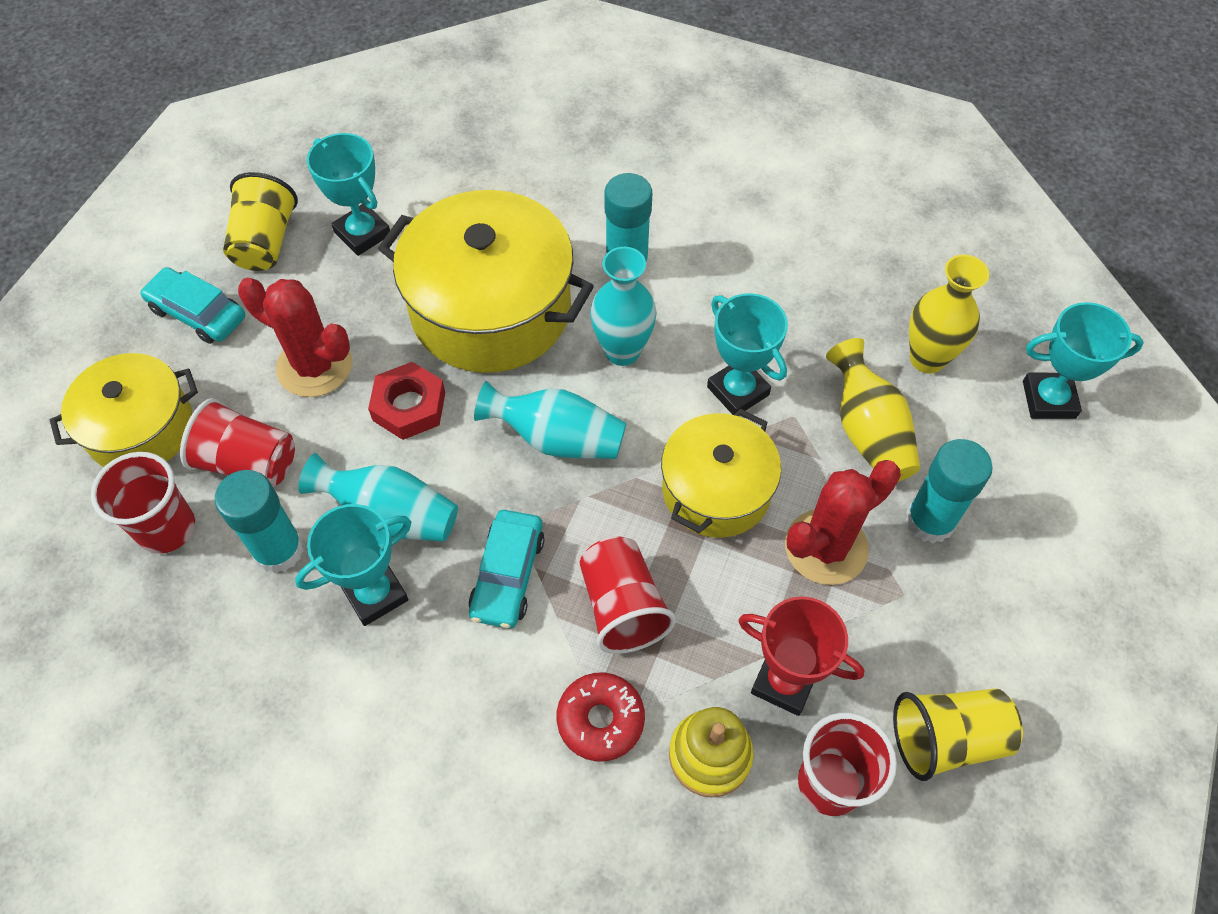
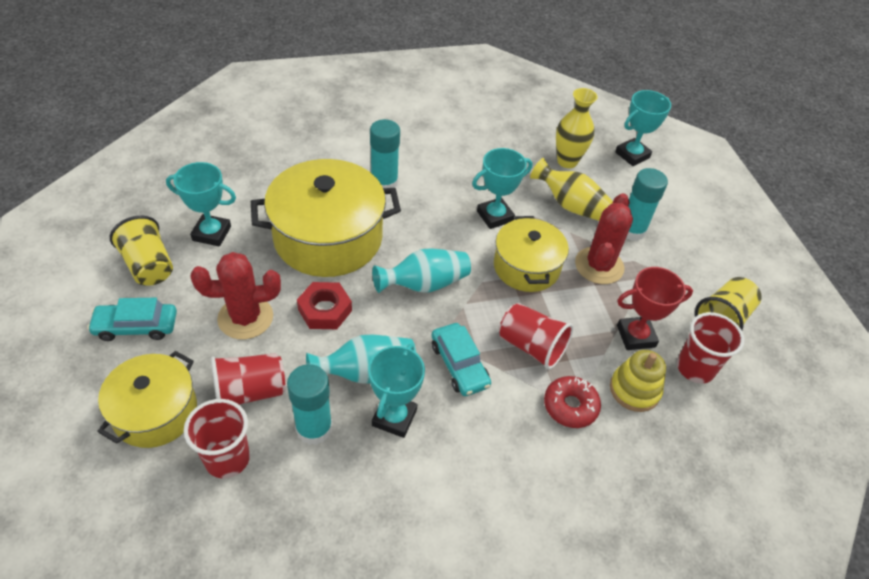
camera: 40 degrees left, 10 degrees down
(622, 351) = (420, 225): turquoise vase -> none
(738, 391) = (495, 216): turquoise trophy -> turquoise trophy turned 45 degrees counterclockwise

